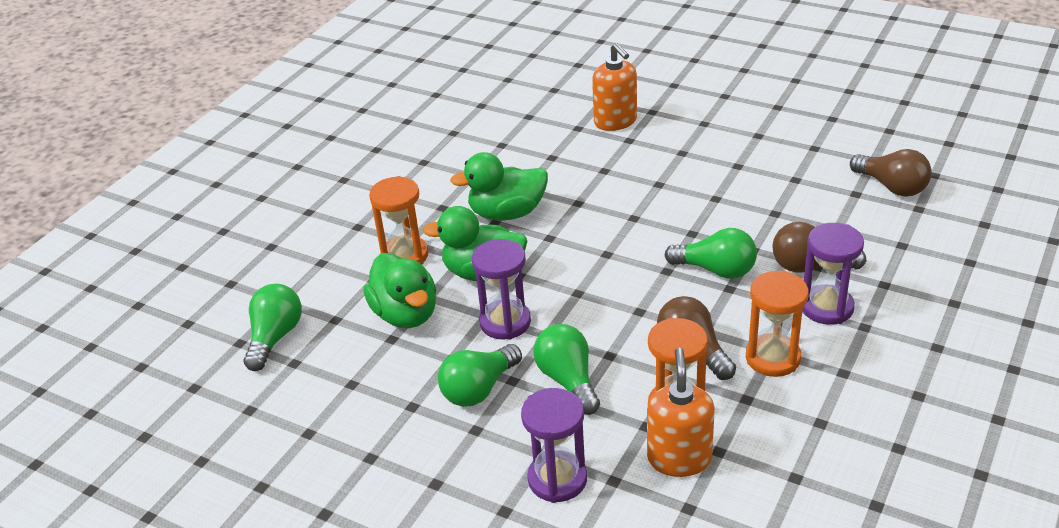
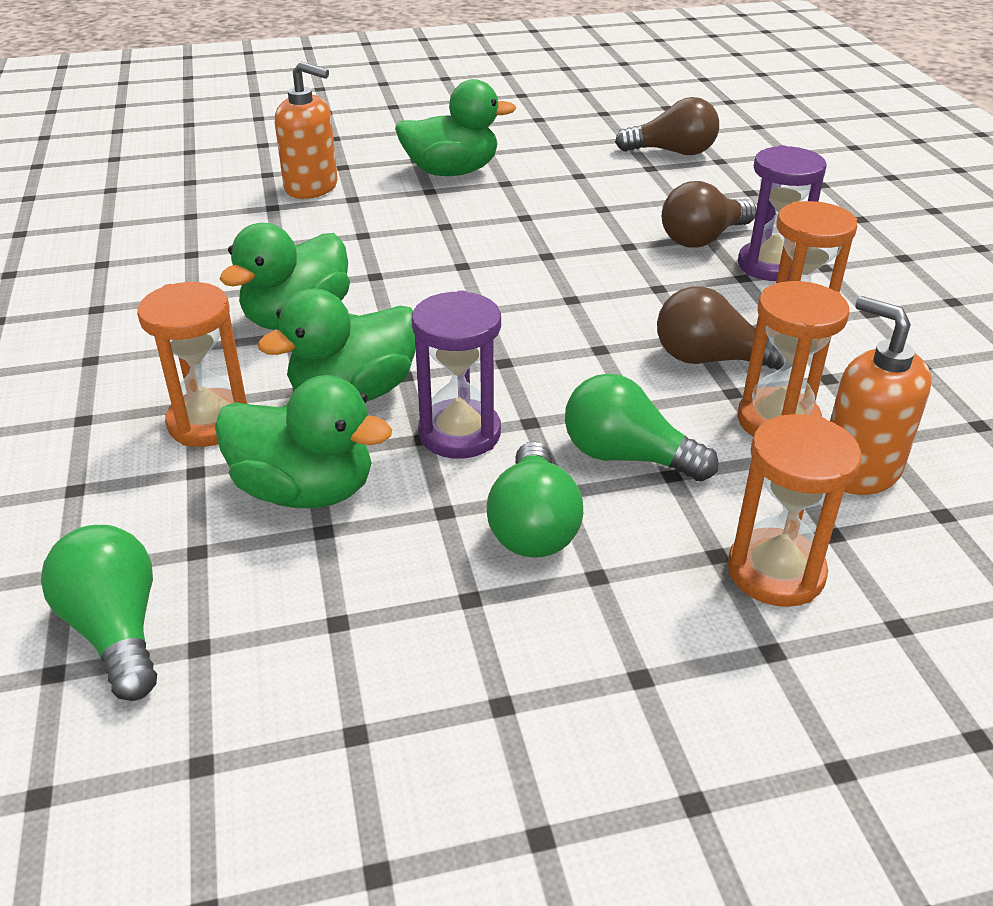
camera: 45 degrees left, 0 degrees up
(557, 479) = (775, 572): purple hourglass -> orange hourglass
(714, 143) = (451, 172): none -> green duck
(716, 270) = (621, 277): green light bulb -> none

